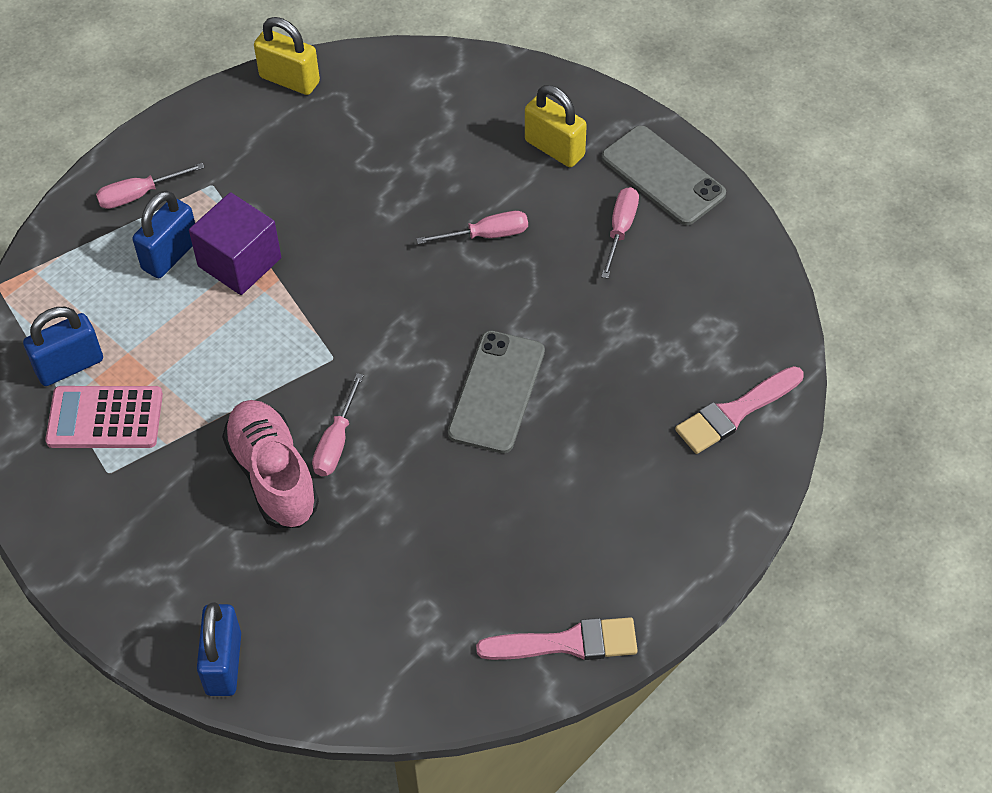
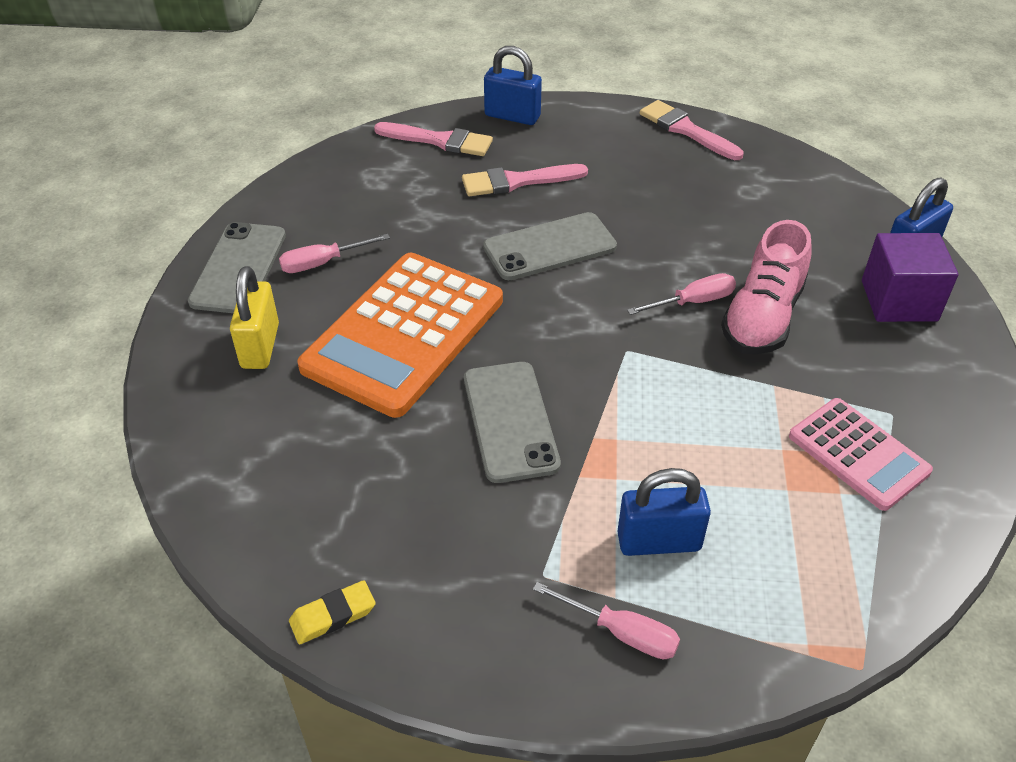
camera: 130 degrees left, 10 degrees down
(69, 366) = (852, 522): blue padlock -> blue padlock (512, 116)
(239, 262) = (607, 479): purple cube -> purple cube (899, 300)
(289, 80) = (333, 615): yellow padlock -> yellow eraser
(340, 243) = (510, 421): none -> grey phone
(486, 235) = (404, 334): pink screwdriver -> orange calculator
(611, 432) = (517, 181): none -> pink brush

